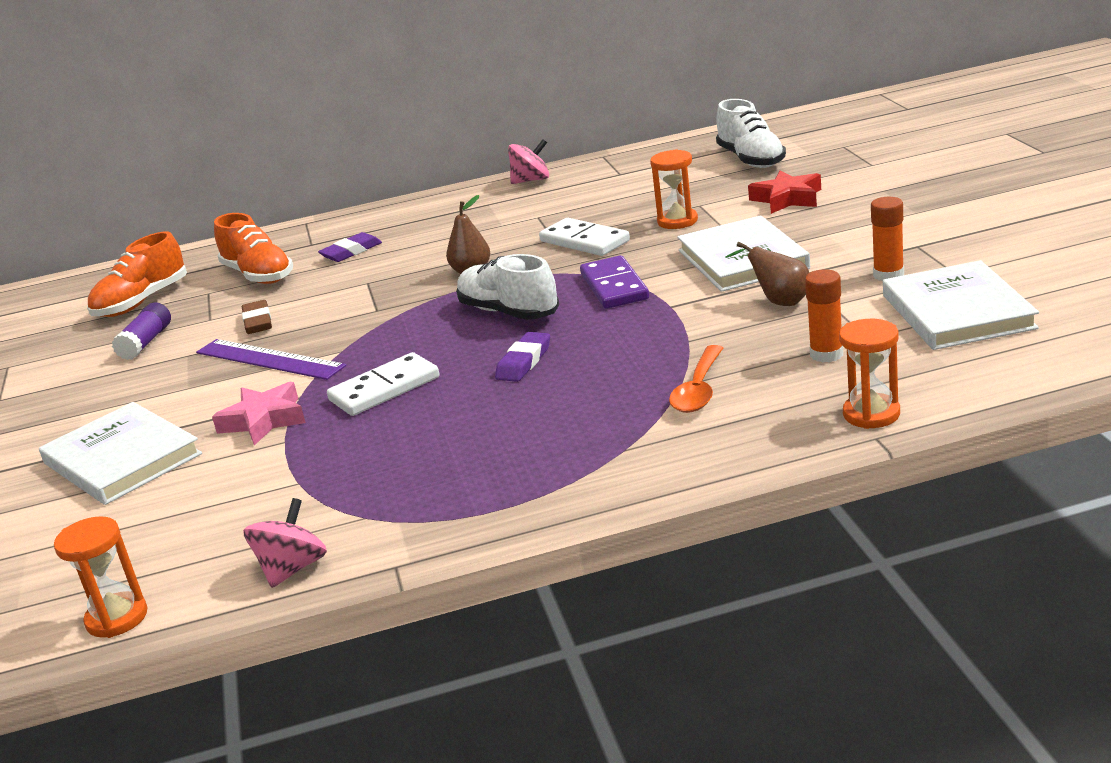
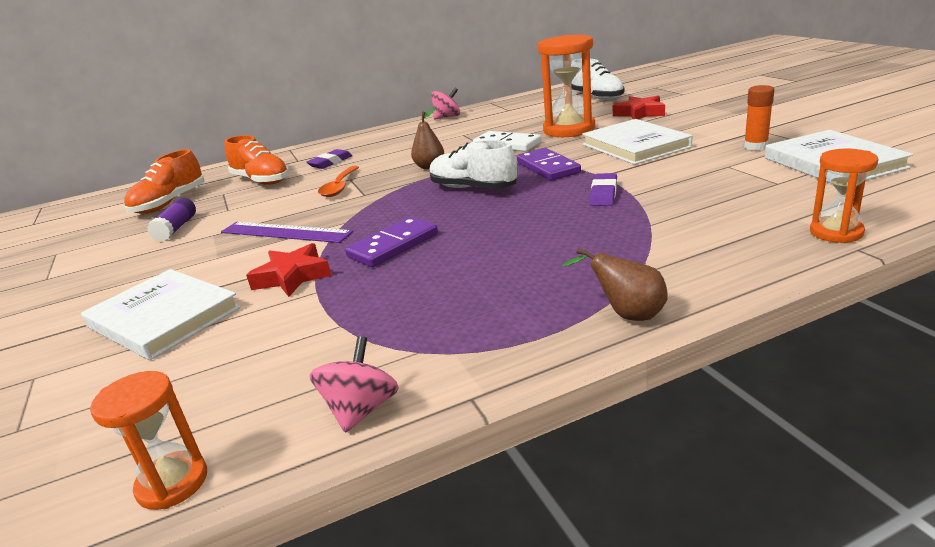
camera: 10 degrees left, 0 degrees up
(258, 322) = (268, 208): brown eraser -> none
(264, 420) = (292, 277): pink star -> red star
(384, 389) = (393, 245): white domino -> purple domino
(524, 362) = (505, 218): purple eraser -> purple eraser (603, 194)
(677, 221) = (569, 130): orange hourglass -> orange hourglass, size x1.78
(698, 390) = (669, 226): orange spoon -> orange spoon (339, 187)
(779, 302) = (686, 167): brown pear -> brown pear (626, 314)
(826, 354) = (755, 196): orange glue stick -> none

